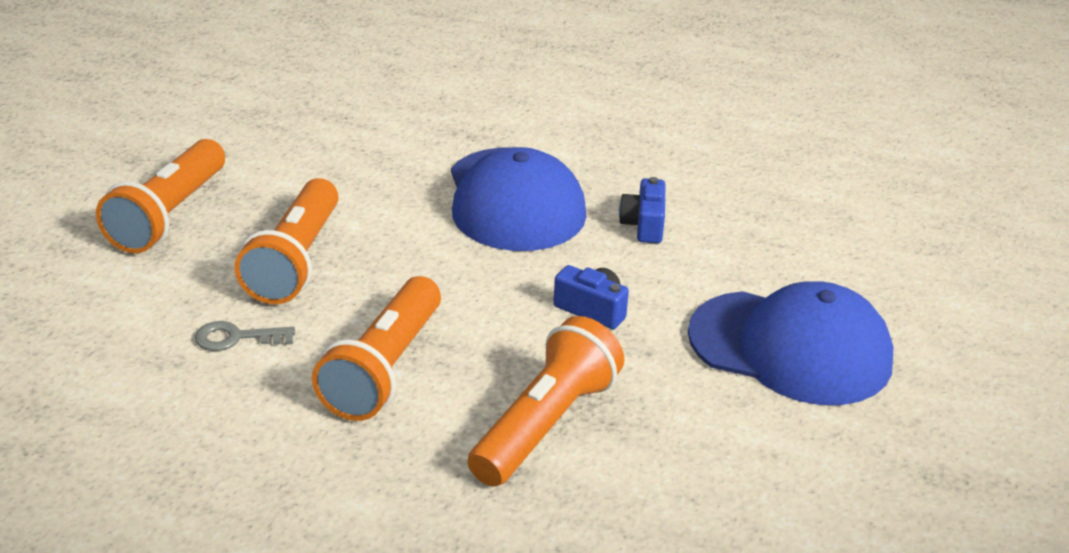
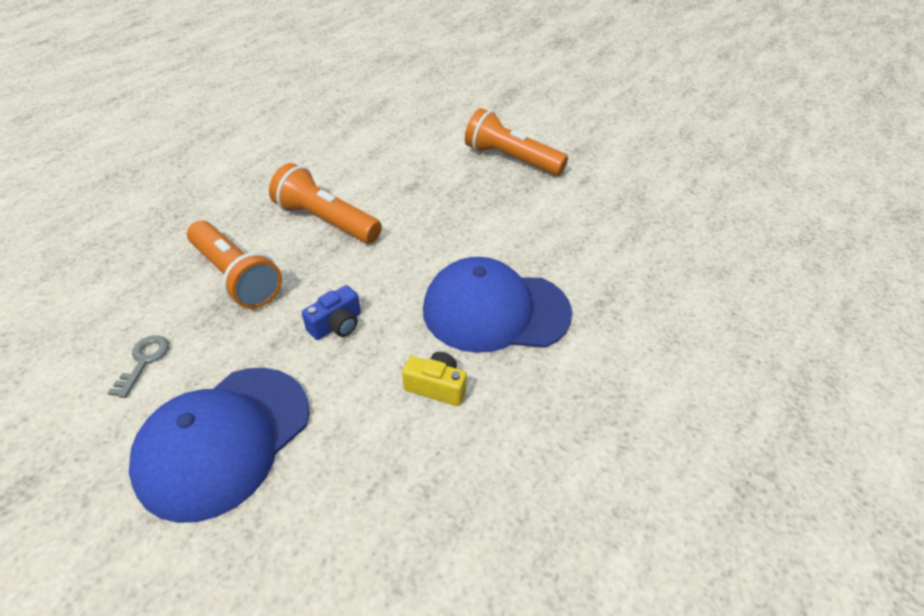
camera: 105 degrees right, 10 degrees up
(236, 338) = (382, 174): grey key -> grey key (144, 361)
(295, 261) = (448, 199): orange flashlight -> none
(644, 225) = (436, 387): blue camera -> yellow camera

